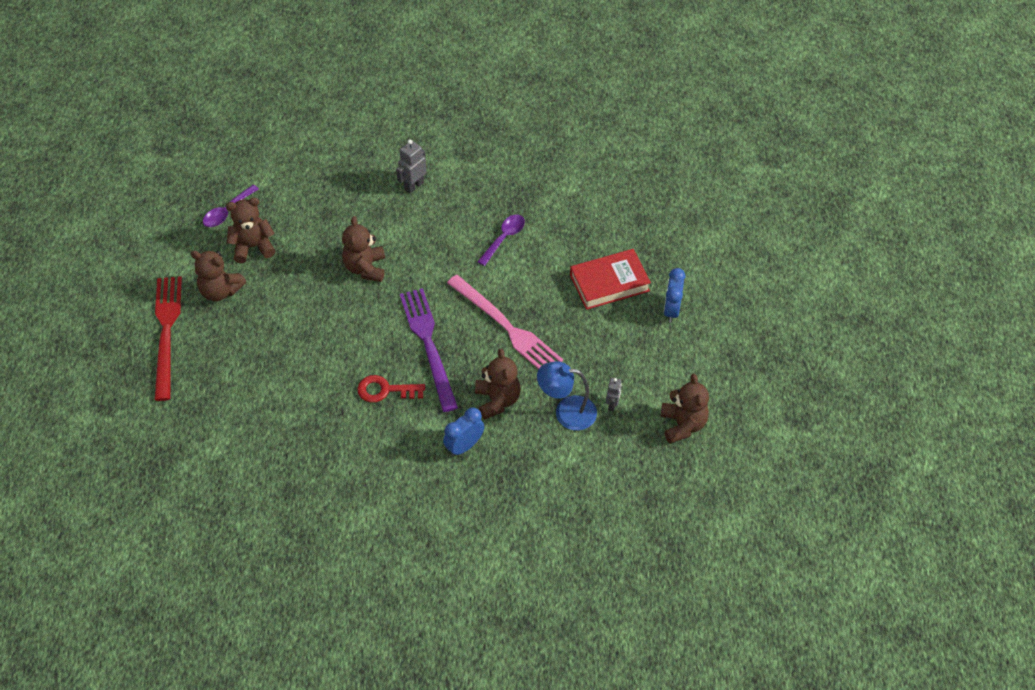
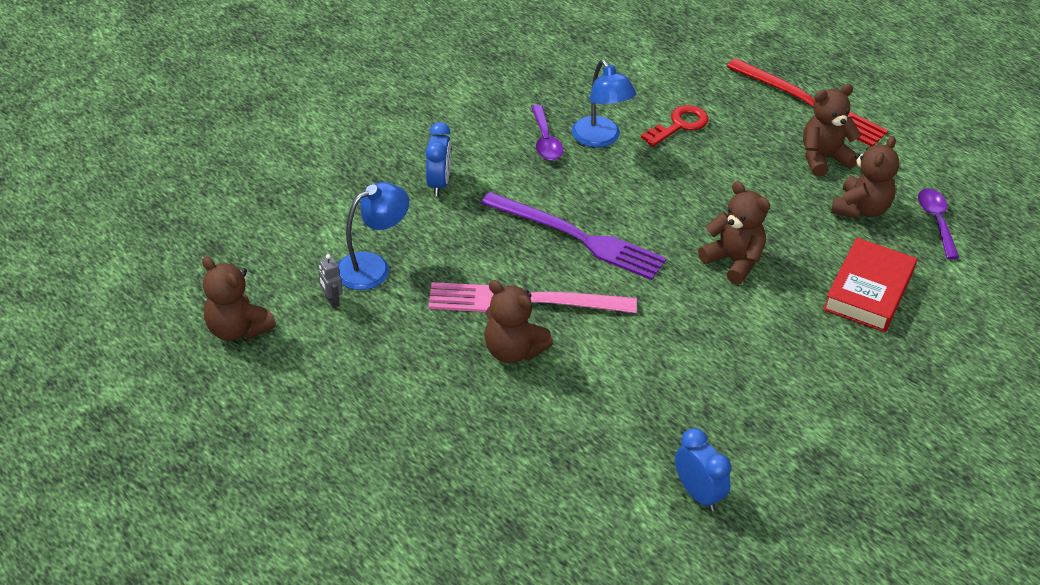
camera: 135 degrees right, 10 degrees down
(325, 405) = (600, 139): none -> blue lamp
(385, 390) = (565, 179): red key -> red key (679, 125)
(414, 186) = (814, 376): grey robot -> none
(497, 400) = (452, 234): brown teddy bear -> brown teddy bear (513, 351)
(504, 238) = (641, 388): purple spoon -> purple spoon (545, 141)
(609, 283) = (466, 421): red book -> red book (868, 291)
(671, 310) = (361, 439): blue clock -> blue clock (698, 494)

